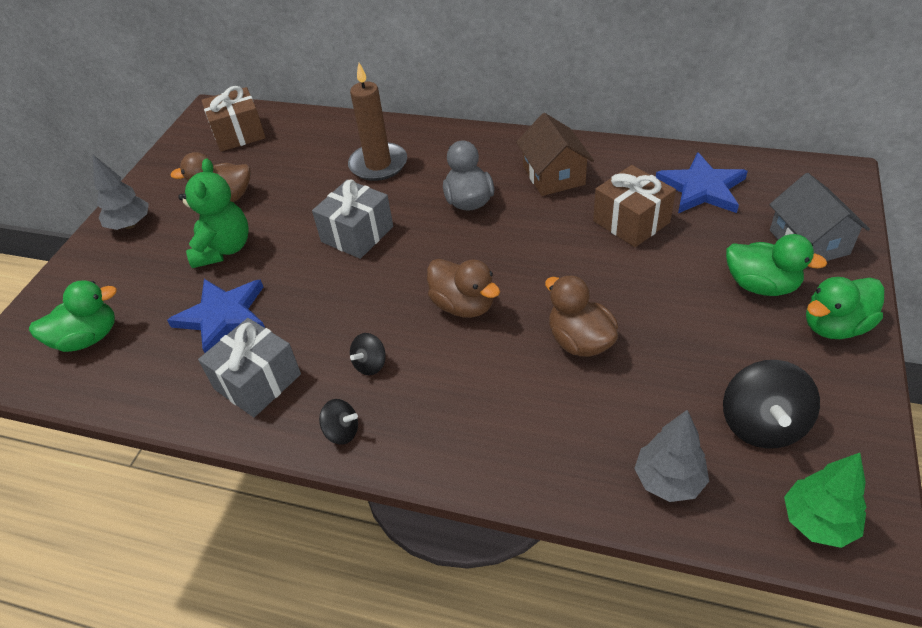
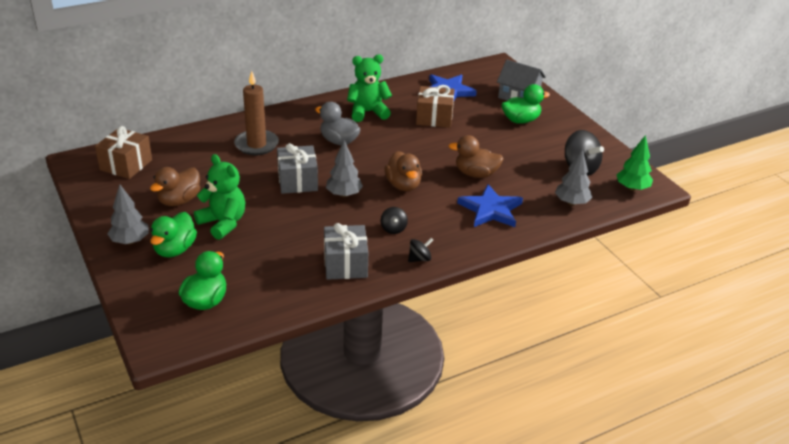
camera: 50 degrees left, 10 degrees down
(223, 316) = (277, 250): blue star -> blue star (491, 210)
(380, 280) = (344, 194): none -> grey tree
(463, 305) = (403, 185): brown duck -> brown duck turned 75 degrees clockwise
(553, 175) = (368, 112): brown house -> green teddy bear
(835, 326) = (565, 123): green duck -> green duck (175, 249)

